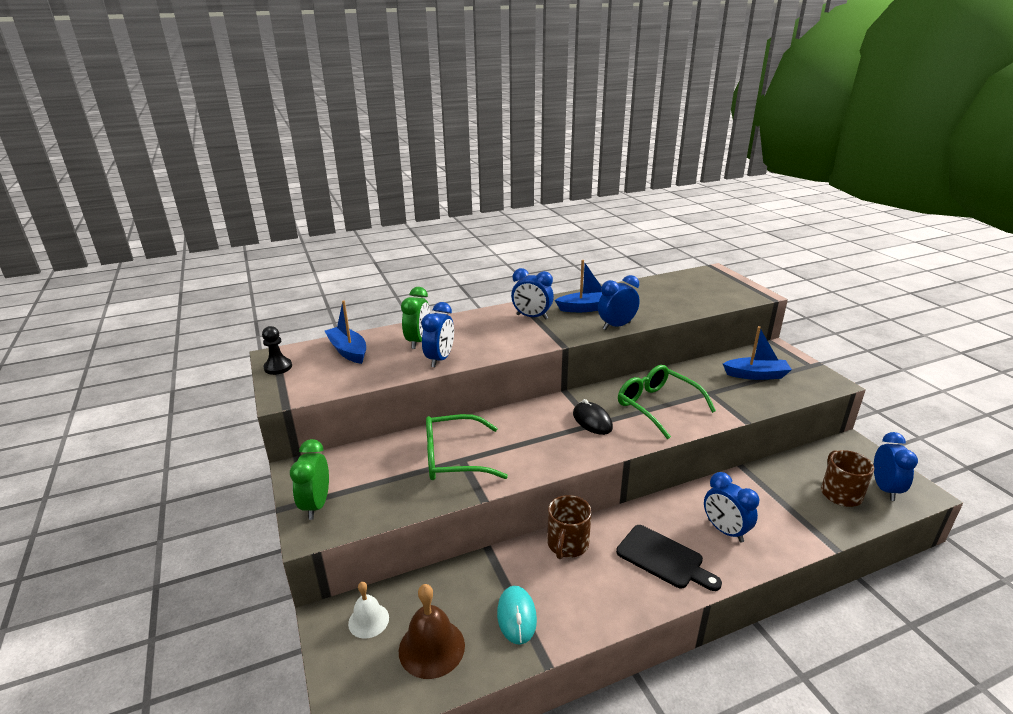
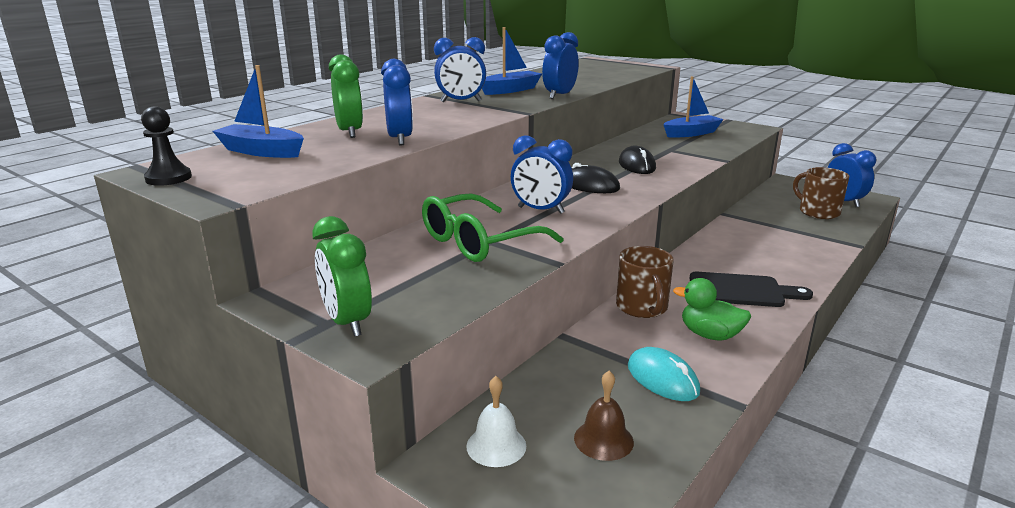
camera: 30 degrees left, 5 degrees down
(431, 647) = (603, 440): brown bell -> brown bell, size x0.64
(591, 592) = (710, 335): none -> green duck
(657, 406) = (637, 165): green glasses -> black mouse
(725, 530) = (766, 257): blue clock -> blue clock (540, 210)

